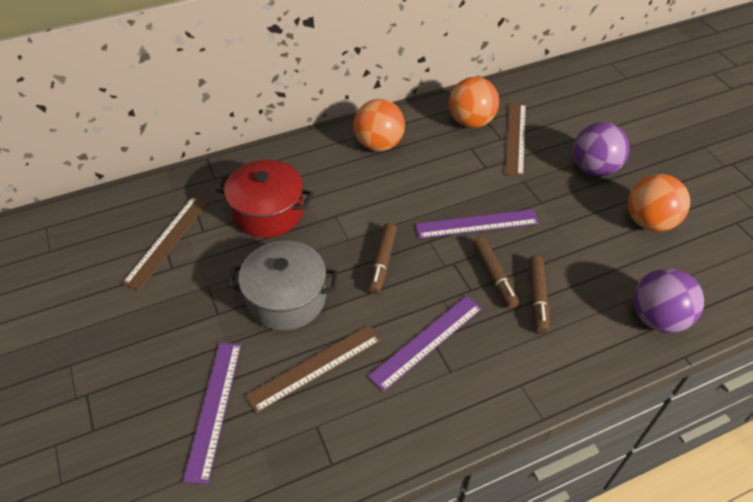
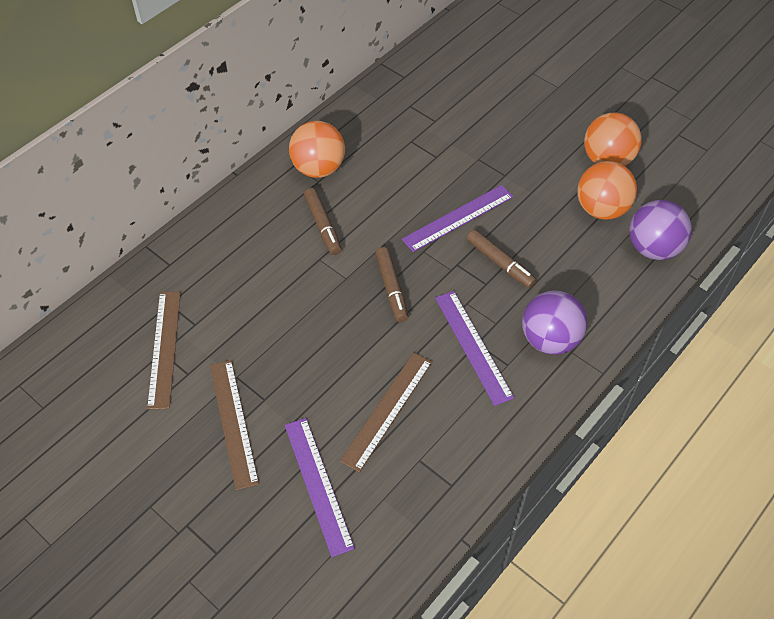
camera: 25 degrees left, 5 degrees up
(268, 212) = (249, 280): red pot -> none
(286, 298) = (322, 358): grey pot -> none
(427, 341) = (473, 346): purple ruler -> purple ruler turned 45 degrees counterclockwise
(471, 122) = (396, 112): orange ball -> orange ball (601, 209)
(515, 138) = (448, 115): brown ruler -> brown ruler (233, 422)
(537, 298) = (547, 269): brown marker -> brown marker (323, 226)
(594, 168) = (535, 123): purple ball -> purple ball (550, 339)

